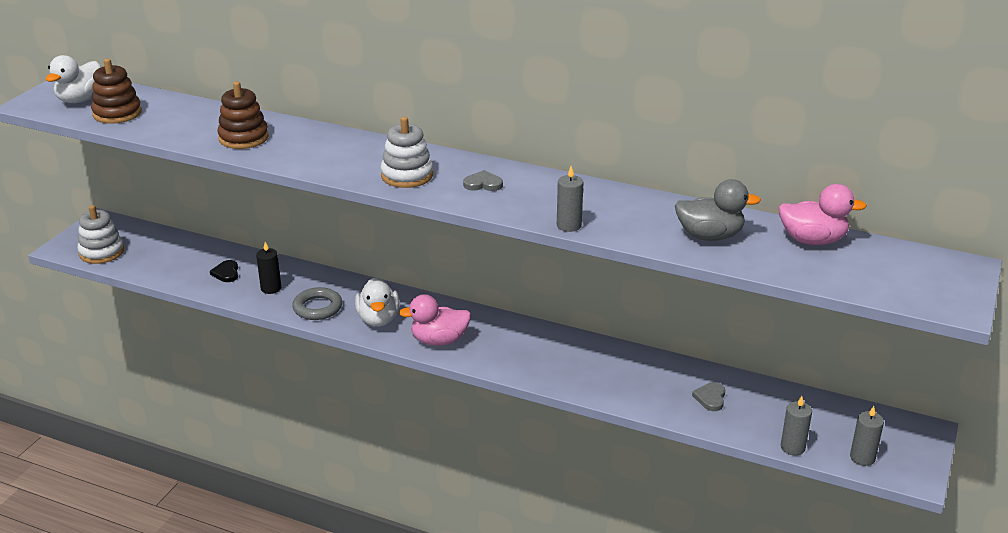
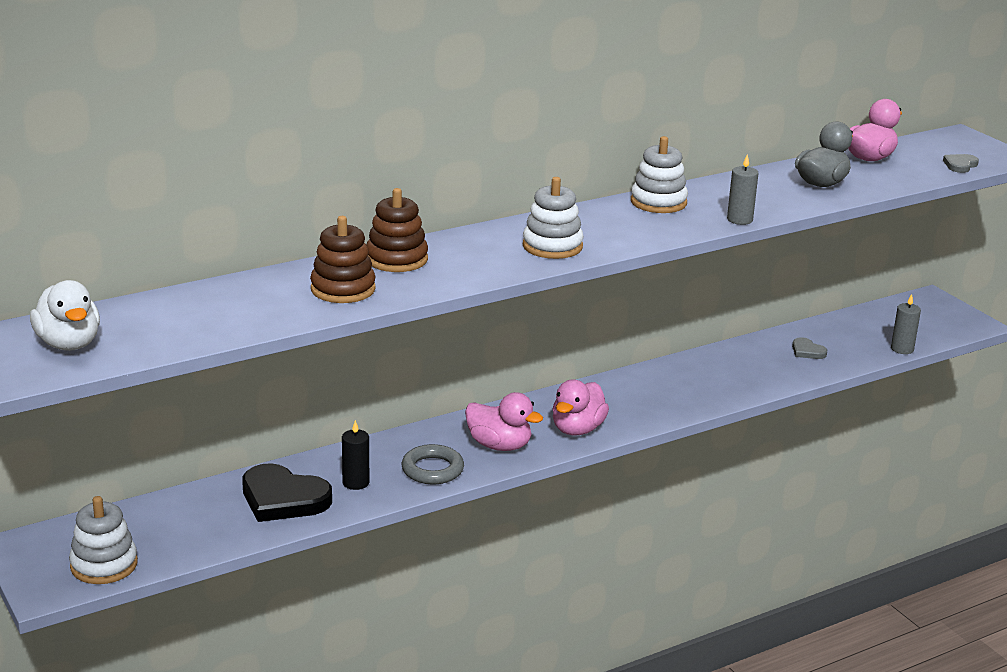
camera: 55 degrees left, 5 degrees down
(117, 113) = (153, 334): brown stacking toy -> brown stacking toy (396, 259)
(226, 273) = (283, 498): black heart -> black heart, size x2.10
(378, 319) = (499, 445): white duck -> pink duck
(483, 184) = (617, 224): grey heart -> grey heart (960, 165)
(551, 185) = (658, 202): none -> white stacking toy
(862, 458) = (939, 331): grey candle -> none

